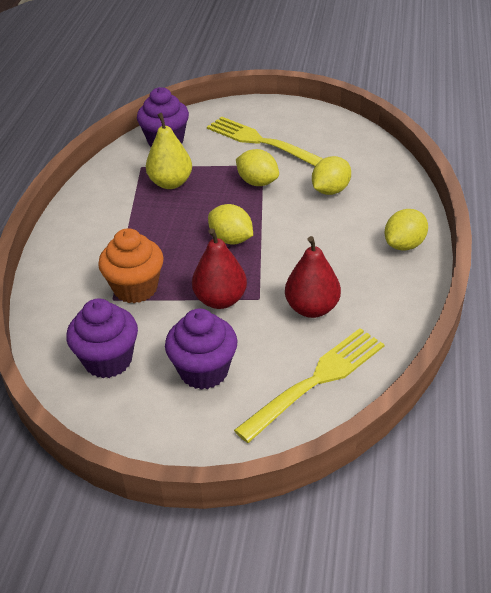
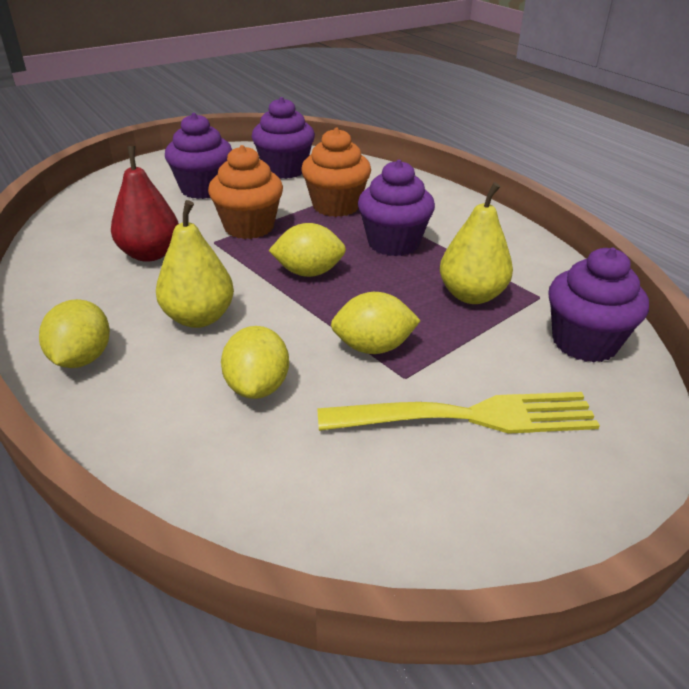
camera: 135 degrees right, 5 degrees down
(153, 235) = (393, 243): none -> purple cupcake
(220, 300) = (249, 227): red pear -> orange cupcake
(315, 381) = (101, 214): yellow fork -> none
(324, 240) = (199, 318): none -> yellow pear

